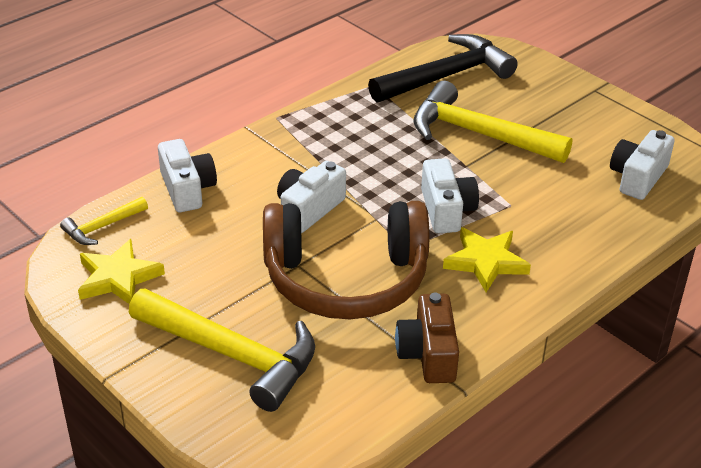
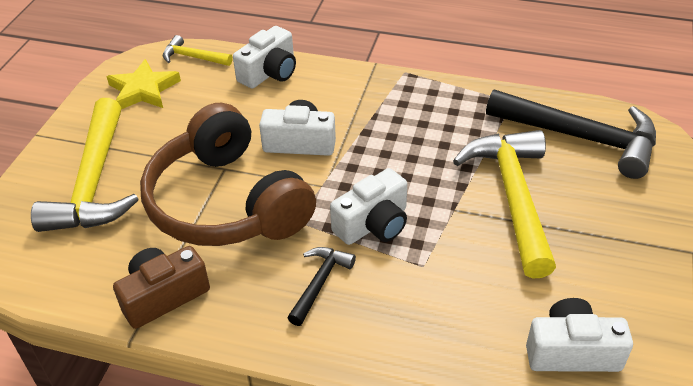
camera: 60 degrees right, 5 degrees up
(486, 262) = (320, 283): yellow star -> black hammer

